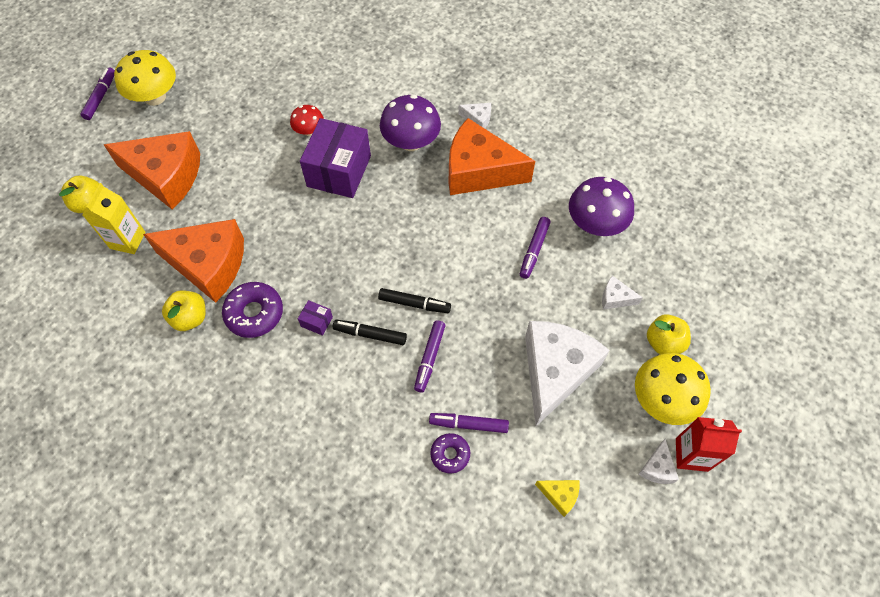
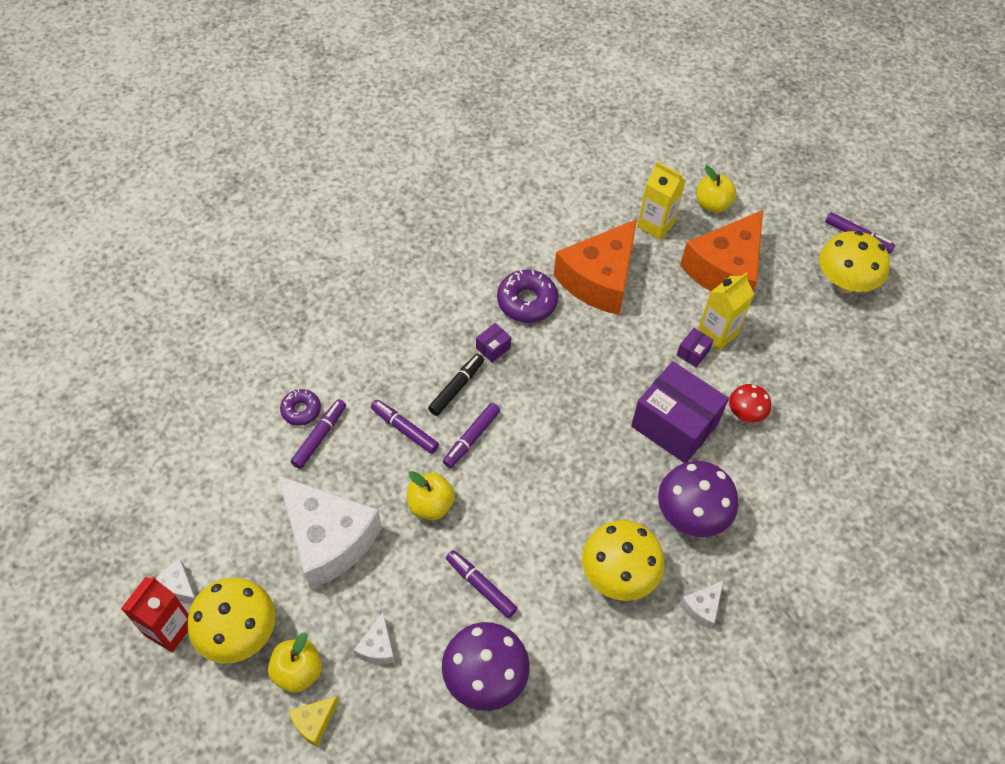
camera: 110 degrees right, 5 degrees down
(190, 318) = (546, 253): yellow apple -> yellow apple (430, 505)
(238, 165) = (717, 333): none -> yellow carton
(264, 177) = (693, 353): none -> purple box
(414, 303) = (471, 438): black marker -> purple marker
(479, 171) = (618, 574): orange cheese -> yellow mushroom
(560, 495) = (209, 485): yellow cheese -> yellow cheese (314, 722)
(615, 298) = (377, 647): white cheese -> white cheese turned 150 degrees clockwise

